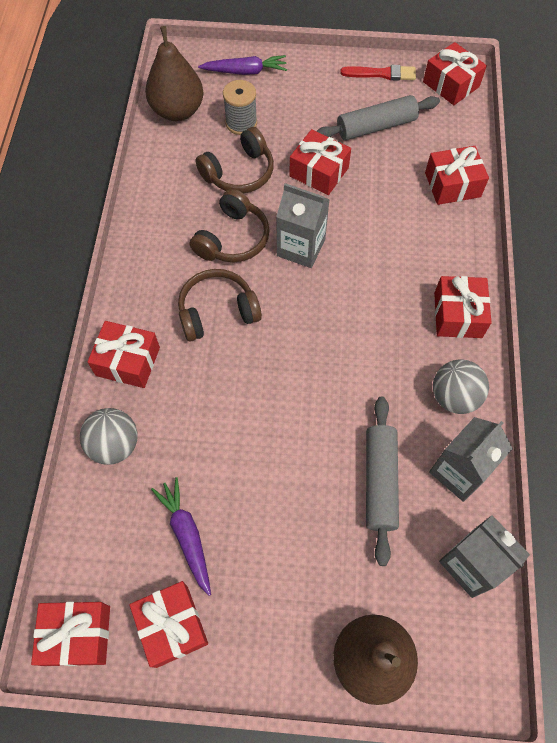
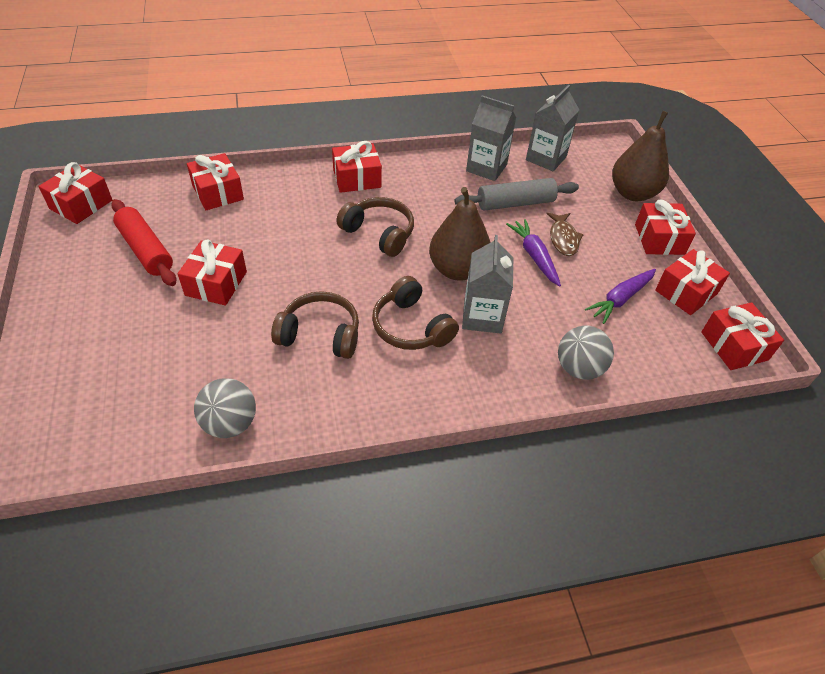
camera: 110 degrees left, 15 degrees down
(128, 361) = (494, 383): red gift -> red gift (659, 239)
(177, 111) = (129, 436): brown pear -> brown pear (457, 270)
(239, 172) = (227, 349): brown headphones -> brown headphones (379, 233)
(241, 123) = (148, 364): grey spool -> none
(245, 71) = (53, 380): purple carrot -> purple carrot (534, 256)
(301, 248) = (317, 281): grey carton -> grey carton (482, 316)
(301, 514) = (563, 239): none -> brown fish
(376, 126) = (145, 250): grey rolling pin -> red rolling pin
(381, 74) = (63, 256): red brush -> none
(454, 397) = (430, 174): grey ball -> grey ball (230, 423)

